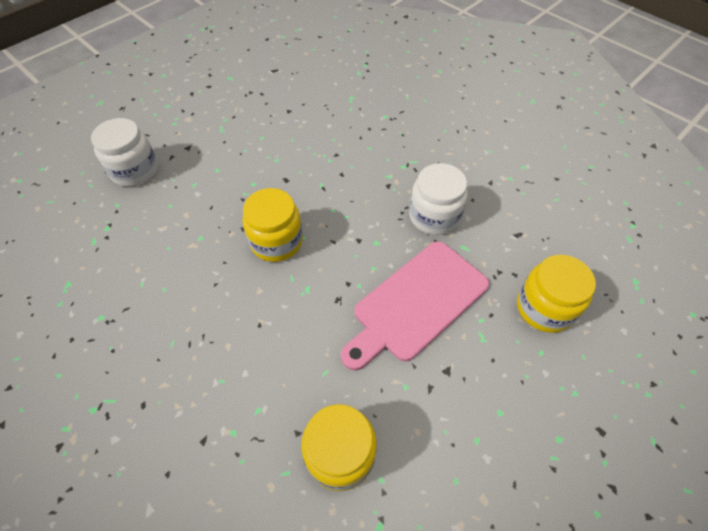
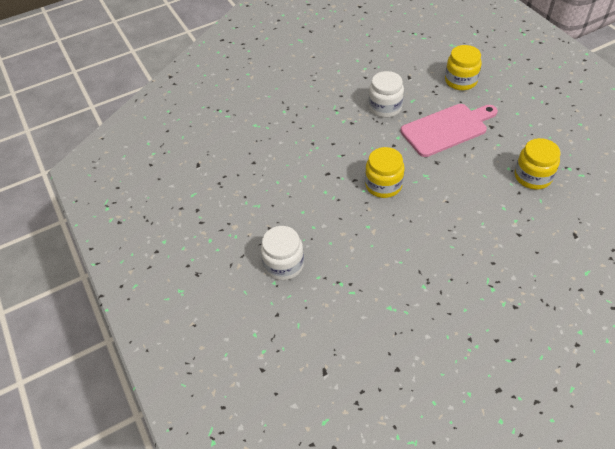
camera: 70 degrees left, 5 degrees down
(416, 303) = (447, 129): pink cutting board -> pink cutting board turned 90 degrees counterclockwise

